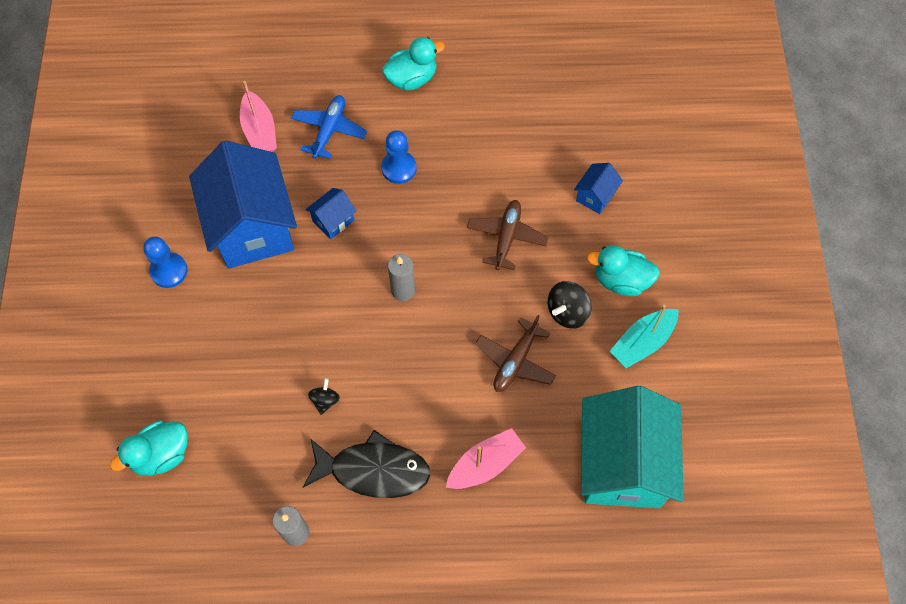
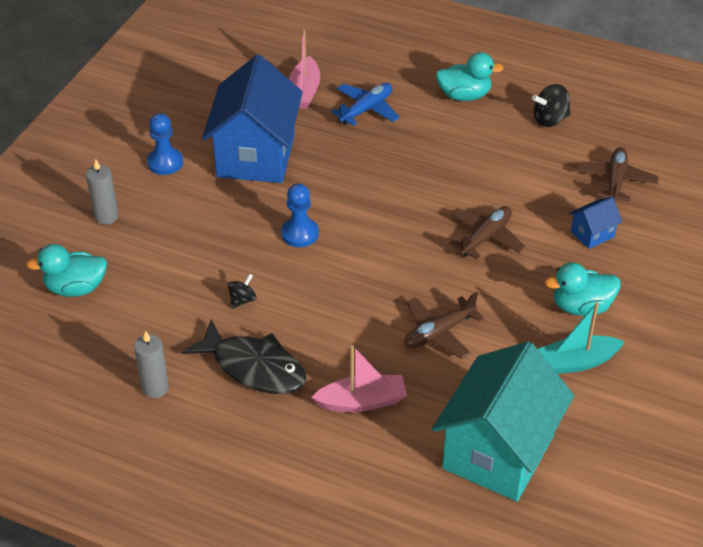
camera: 25 degrees right, 20 degrees down
(333, 221) = (330, 174): blue house -> none
(399, 168) = (413, 155): blue pawn -> blue pawn (299, 234)
(403, 290) = (363, 244): grey candle -> grey candle (106, 216)
(567, 312) = (512, 313): black spinning top -> black spinning top (550, 120)
(588, 127) = (615, 181): none -> brown plane
(621, 280) = (581, 307): turquoise duck -> turquoise duck turned 45 degrees counterclockwise

